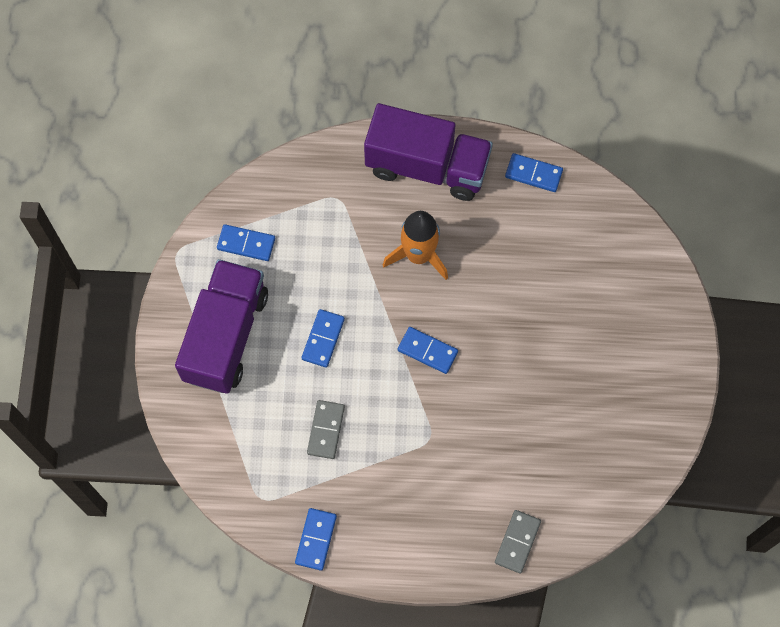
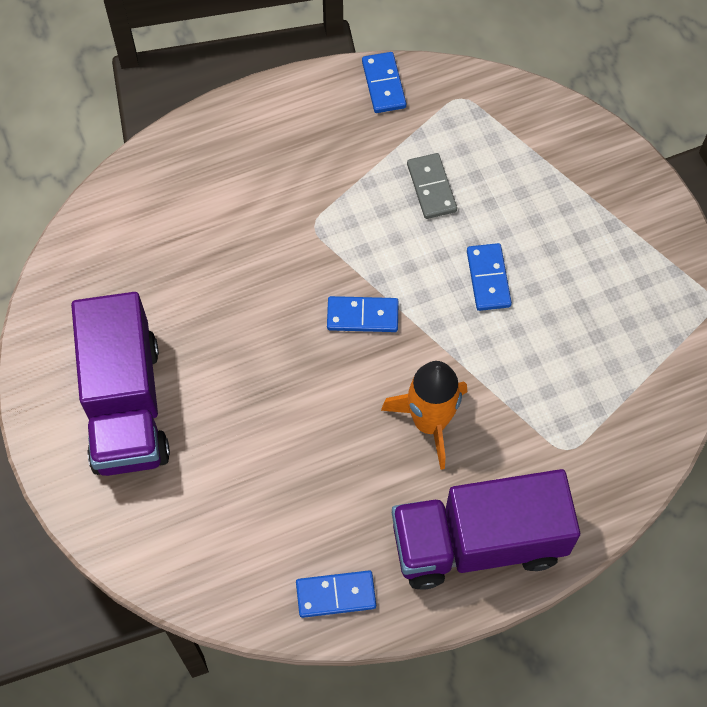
camera: 155 degrees right, 5 degrees down
(226, 336) = (597, 236): purple truck -> purple truck (126, 405)
(246, 244) = (640, 346): blue domino -> none
(517, 542) = (171, 165): grey domino -> none

